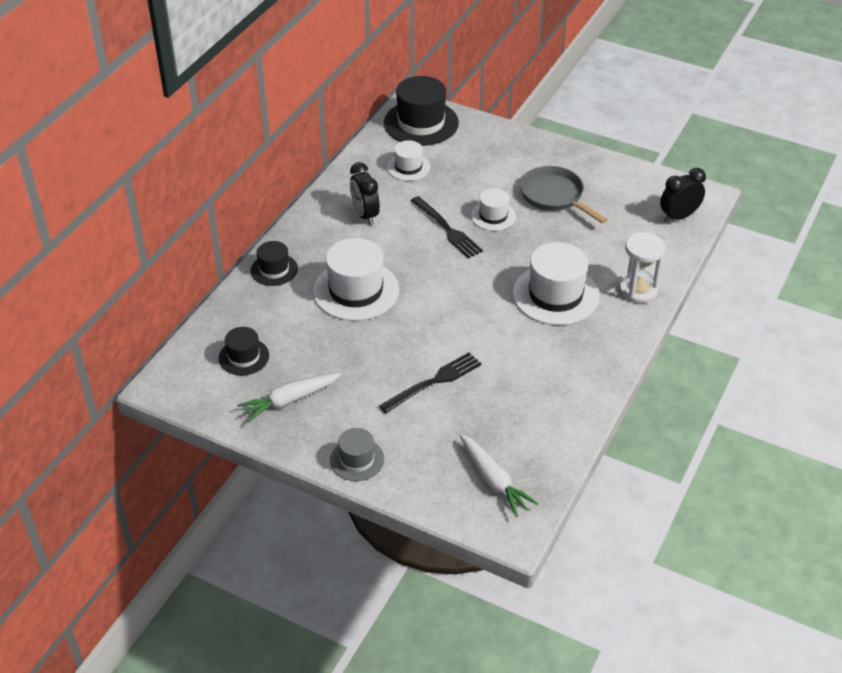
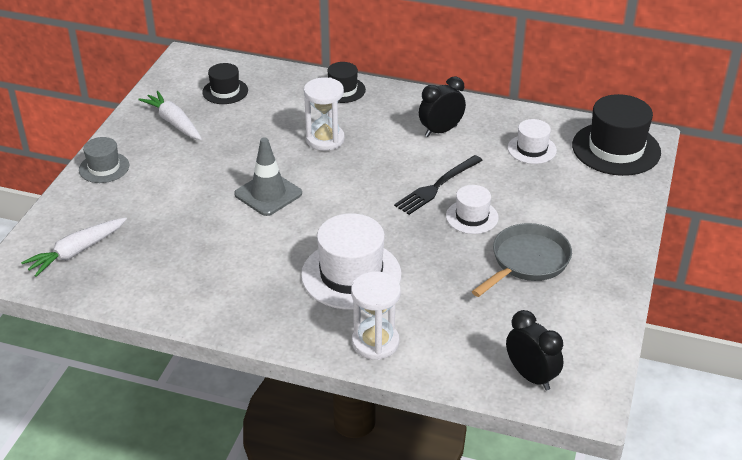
camera: 80 degrees right, 5 degrees down
(356, 290) = (325, 139): white hat -> white hourglass
(432, 337) = (268, 194): none -> grey traffic cone
(434, 381) = (206, 202): black fork -> none

